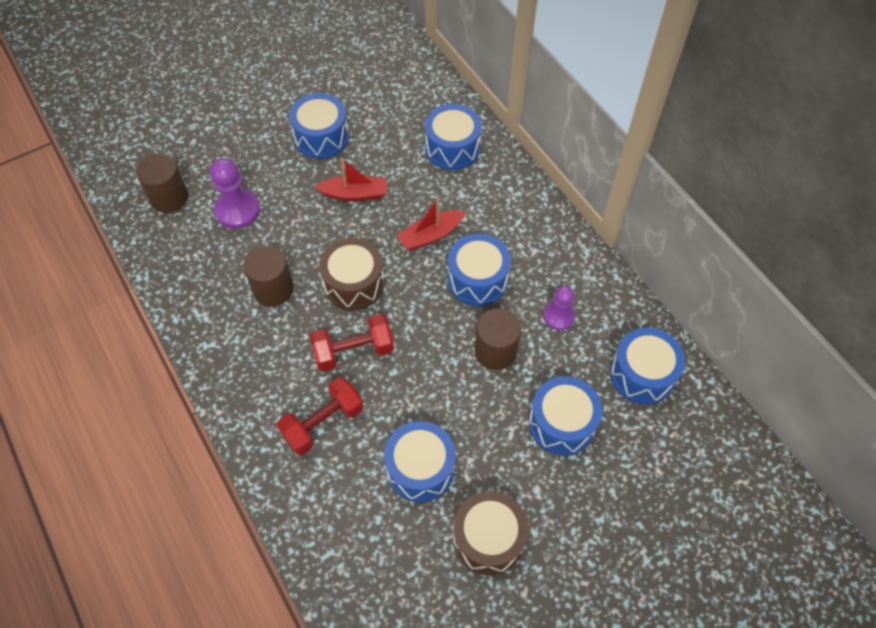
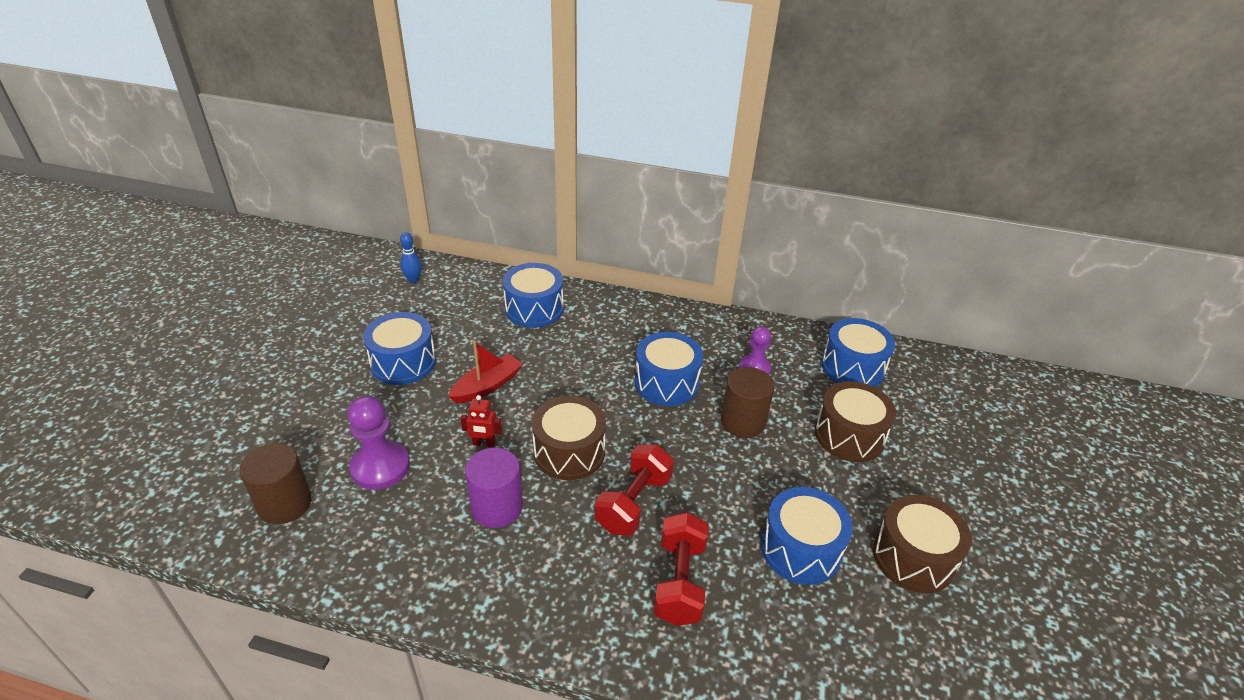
camera: 45 degrees left, 20 degrees down
(273, 289) = (497, 507): brown cylinder -> purple cylinder
(309, 238) = (484, 444): none -> red robot
(394, 65) = (413, 280): none -> blue bowling pin
(430, 235) = (591, 376): red boat -> none
(561, 423) = (849, 435): blue drum -> brown drum

